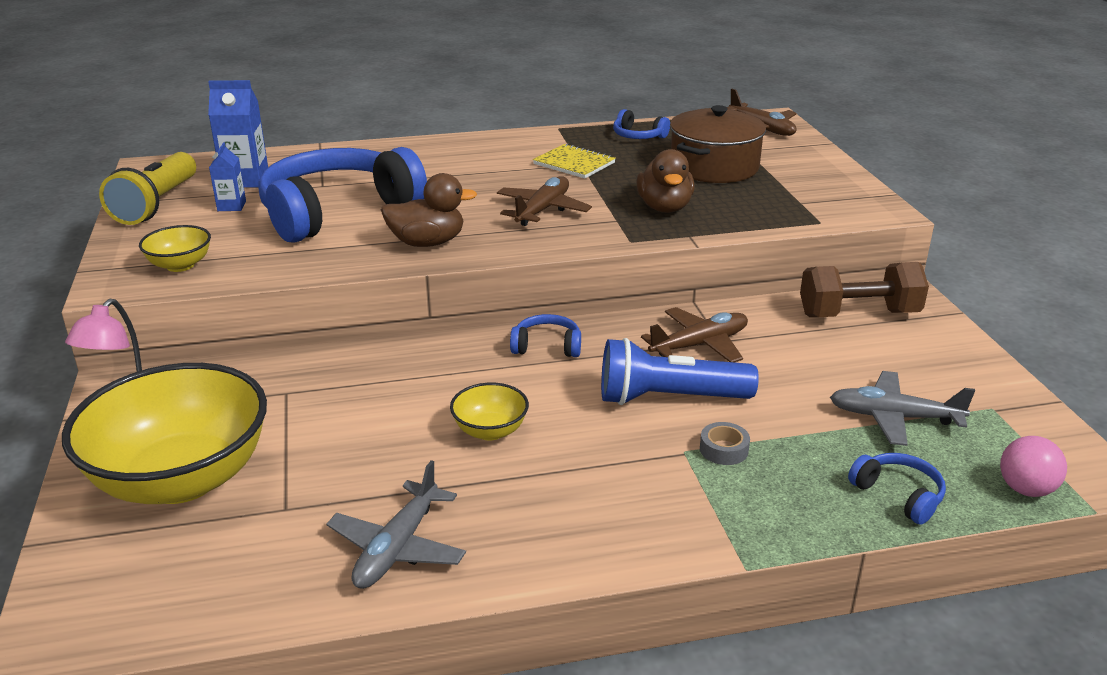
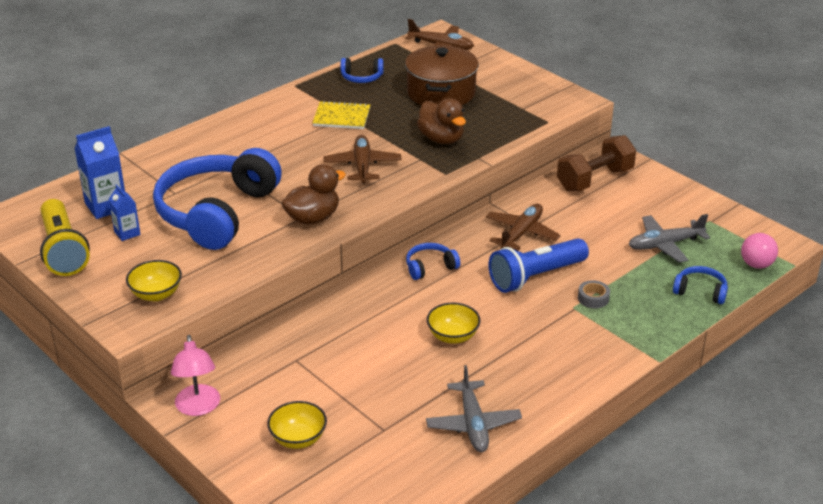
camera: 30 degrees left, 5 degrees up
(181, 479) = (298, 439): yellow bowl -> yellow bowl, size x0.44

